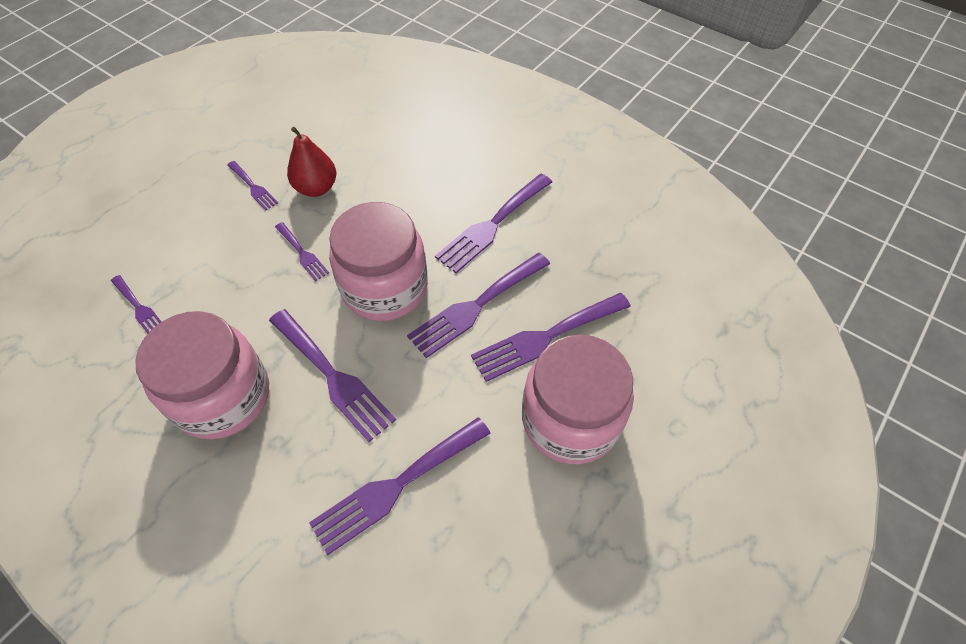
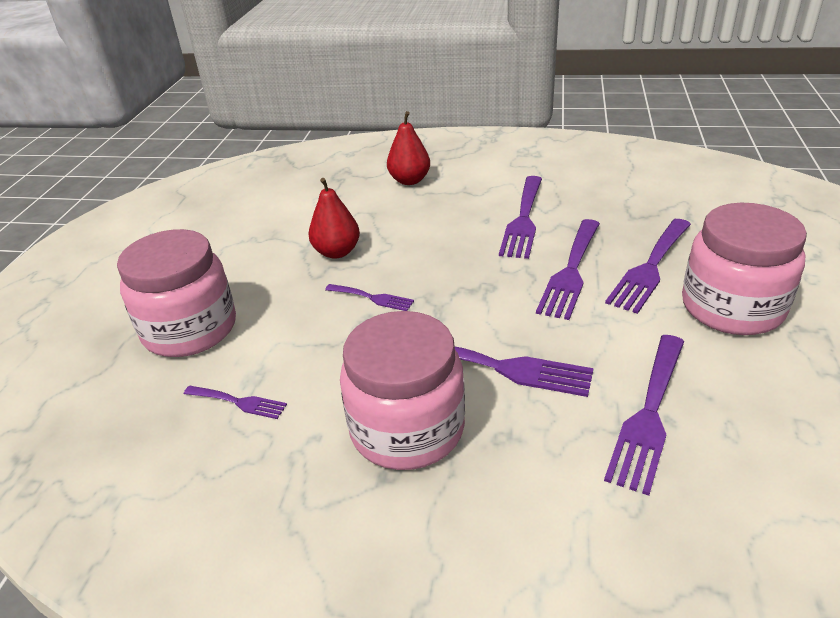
camera: 25 degrees left, 20 degrees down
(253, 187) = (271, 273): purple fork -> none
(385, 287) = (477, 290): pink jar -> pink jar (190, 329)
(440, 129) = (409, 180): none -> red pear

